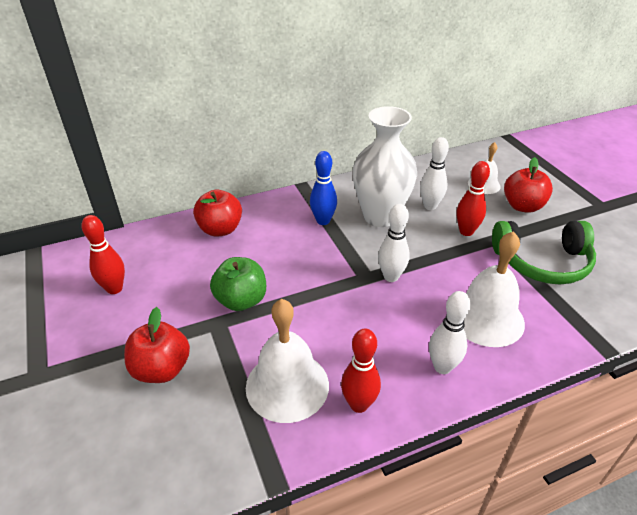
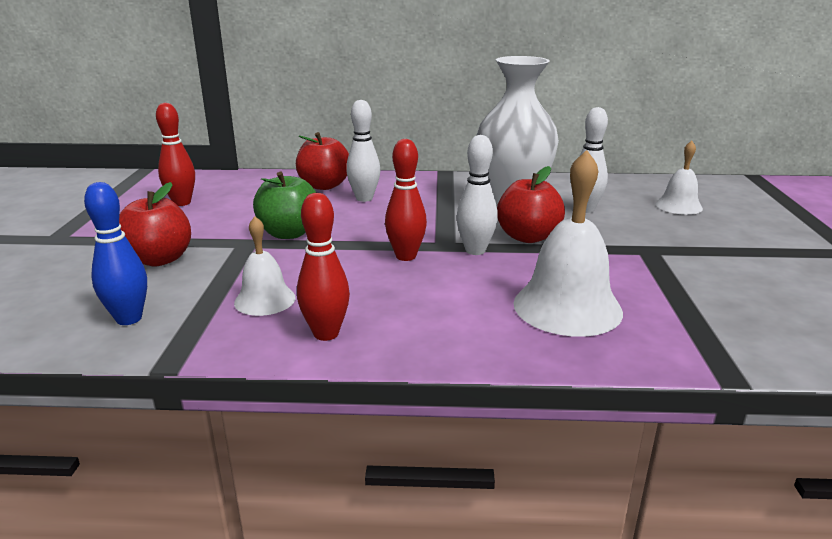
camera: 25 degrees right, 15 degrees down
(287, 385) = (265, 300): white bell -> white bell, size x0.57
(323, 221) = (440, 198): blue bowling pin -> blue bowling pin (129, 319)
(442, 367) = (462, 331): white bowling pin -> white bowling pin (364, 198)
(466, 231) = (613, 236): red bowling pin -> red bowling pin (406, 256)
(522, 206) = (719, 231): red apple -> red apple (527, 237)
(542, 262) = (701, 280): green headphones -> none

